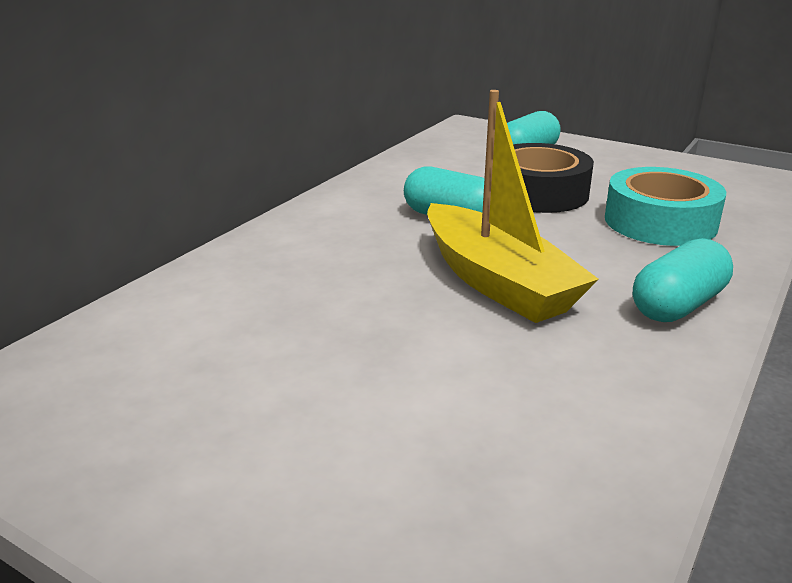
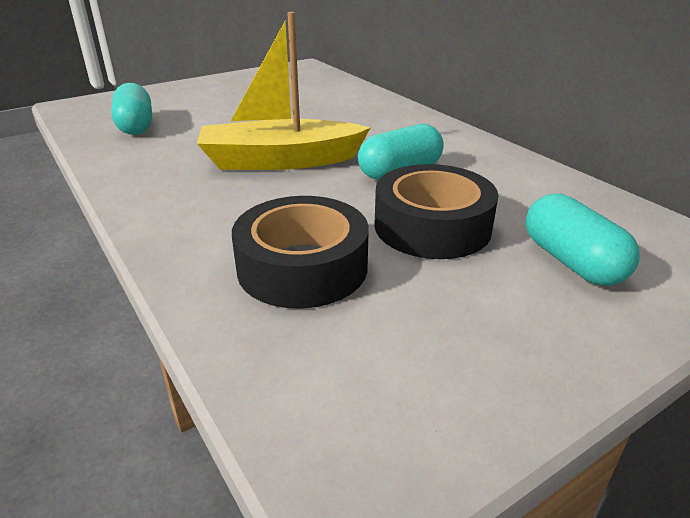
camera: 115 degrees right, 5 degrees up
(660, 222) = (302, 267): turquoise tape -> black tape
(678, 305) = (173, 207): turquoise capsule -> turquoise capsule (136, 126)

